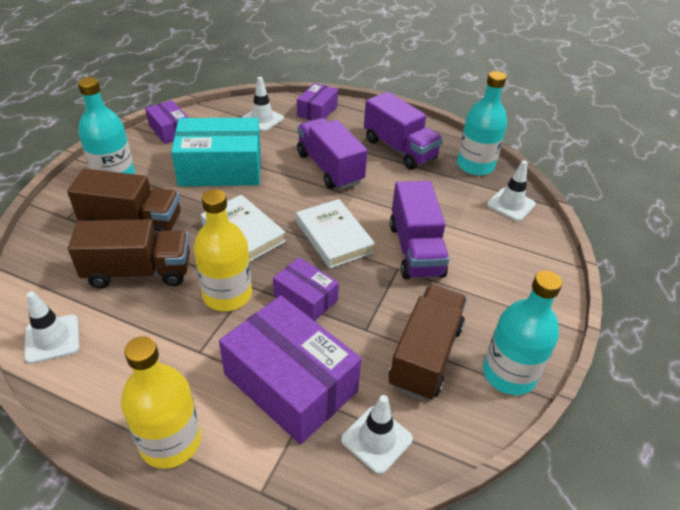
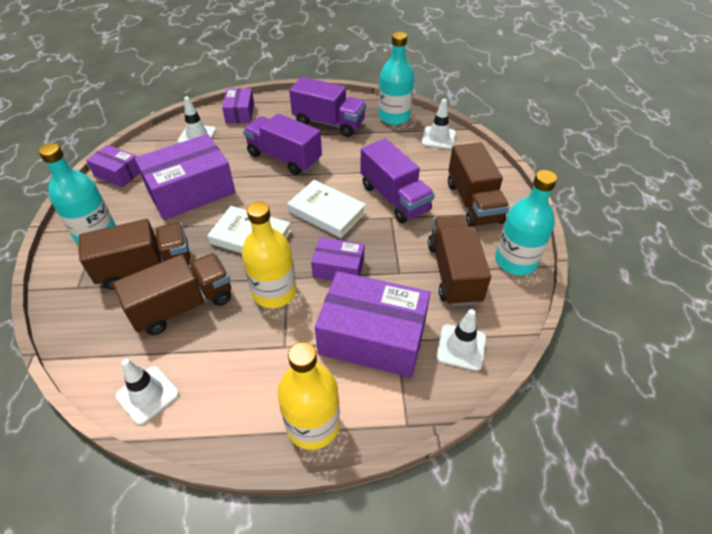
camera: 25 degrees left, 5 degrees up
(220, 168) = (191, 190): turquoise box -> purple box
(503, 289) = (473, 202): none -> brown truck

